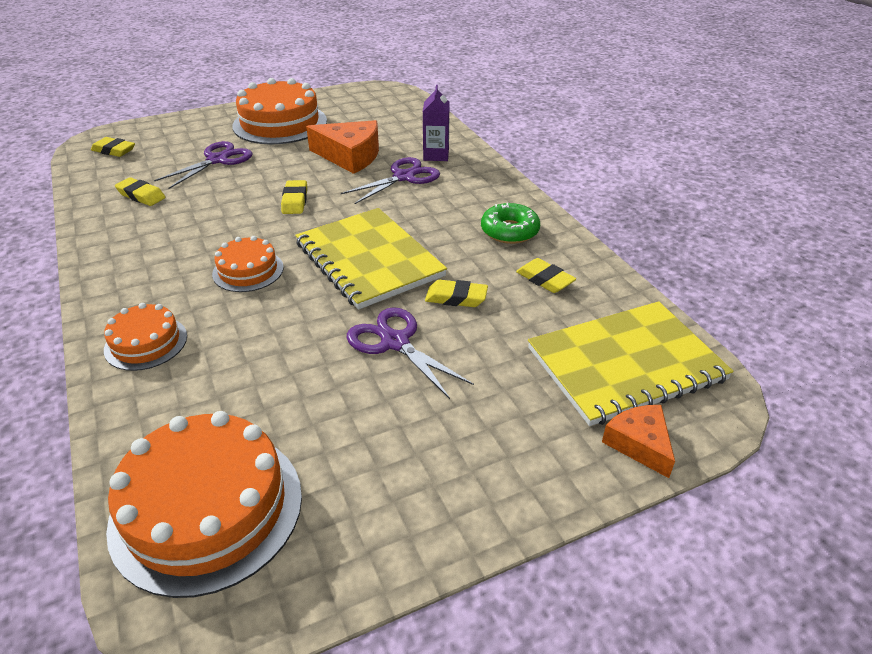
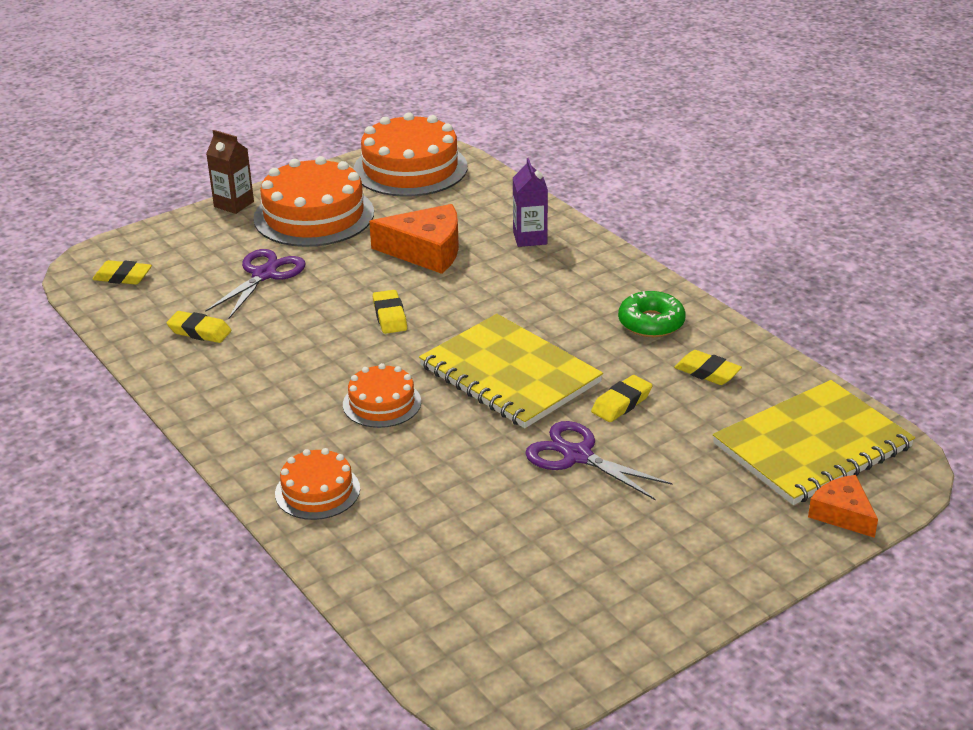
camera: 10 degrees left, 5 degrees down
(207, 508) = (471, 622): orange cake -> orange cake (410, 168)
(227, 111) = (234, 204): none -> brown carton
(404, 177) = (504, 271): purple scissors -> none
(456, 298) = (621, 403): yellow eraser -> yellow eraser turned 45 degrees counterclockwise

